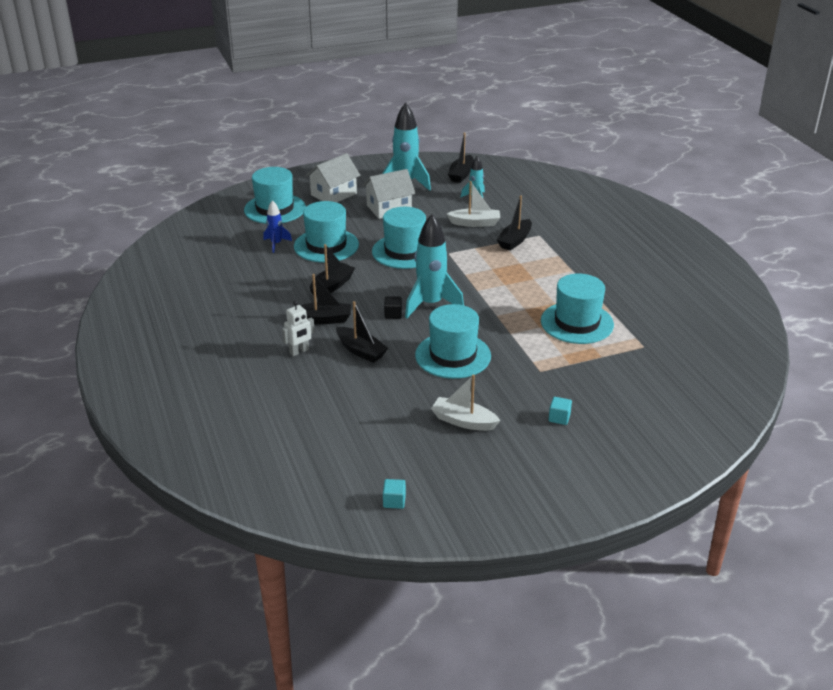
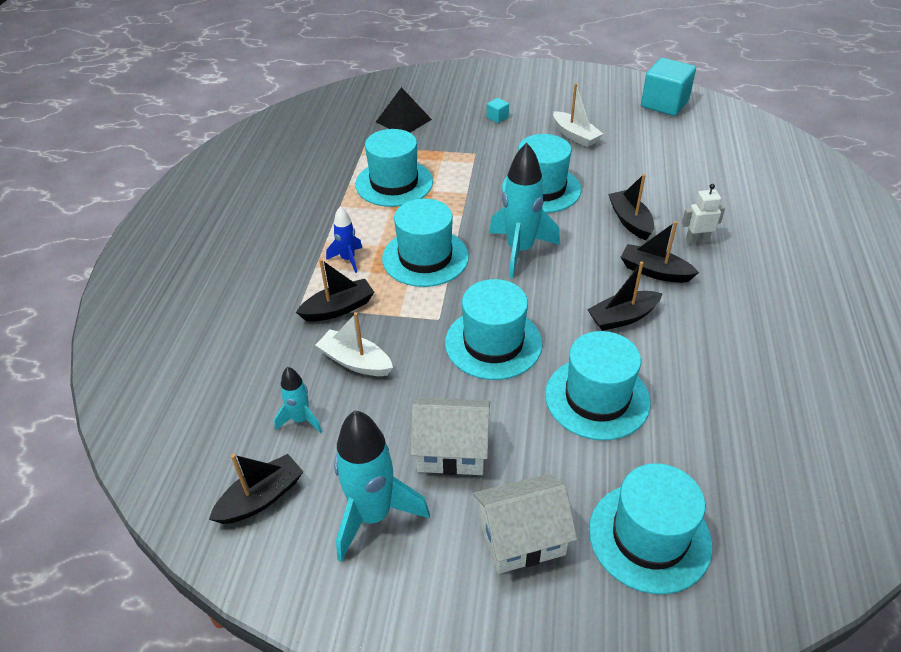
camera: 150 degrees left, 10 degrees up
(276, 244) = (674, 432): blue rocket -> blue rocket (348, 259)
(393, 314) = (571, 252): black cube -> none
(394, 501) = (664, 104): turquoise cube -> turquoise cube, size x2.36
(493, 281) = (425, 257): none -> turquoise hat
(644, 383) = (403, 120): none -> black pyramid

